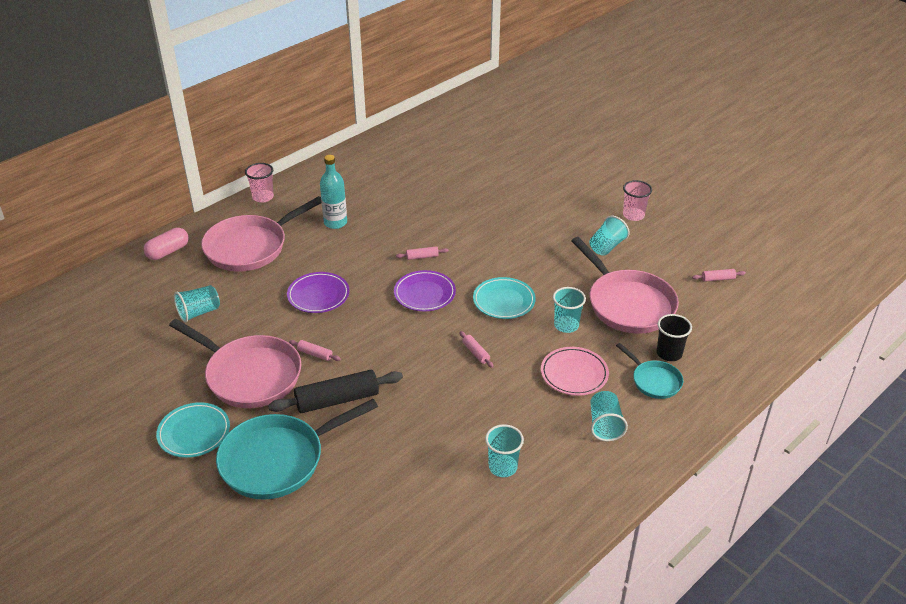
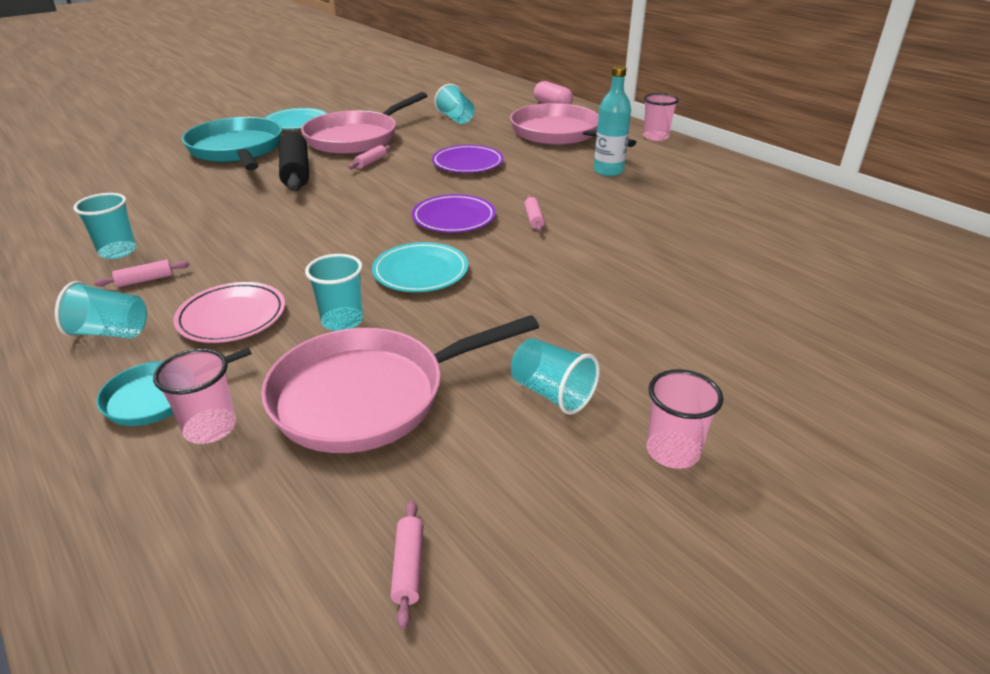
camera: 95 degrees right, 5 degrees down
(476, 353) = (322, 246): pink rolling pin -> pink rolling pin (145, 280)
(669, 353) = (210, 428): black cup -> pink cup

